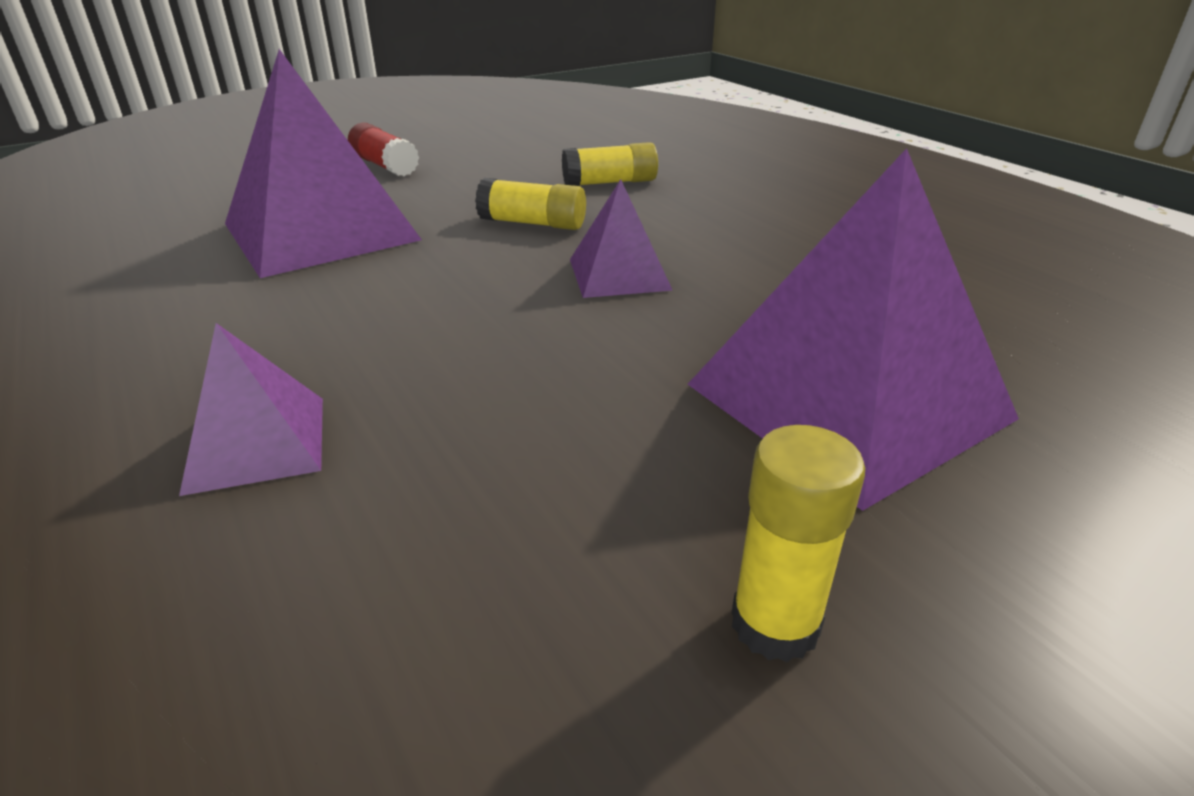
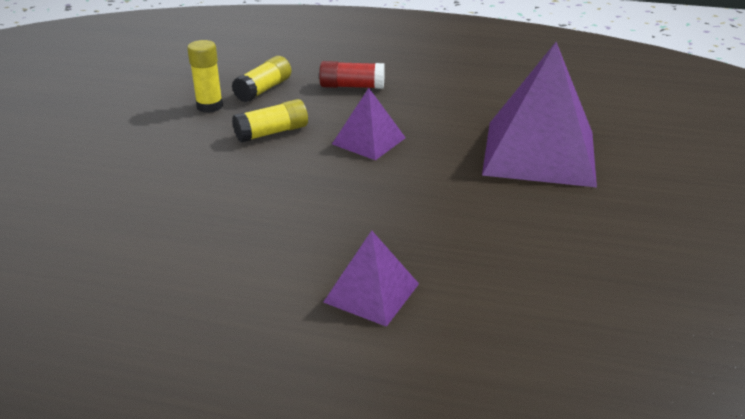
camera: 45 degrees left, 0 degrees up
(320, 231) = (155, 193): purple pyramid -> none
(385, 166) = (89, 134): red glue stick -> red glue stick (352, 86)
(775, 624) = (623, 232): yellow glue stick -> yellow glue stick (209, 106)

